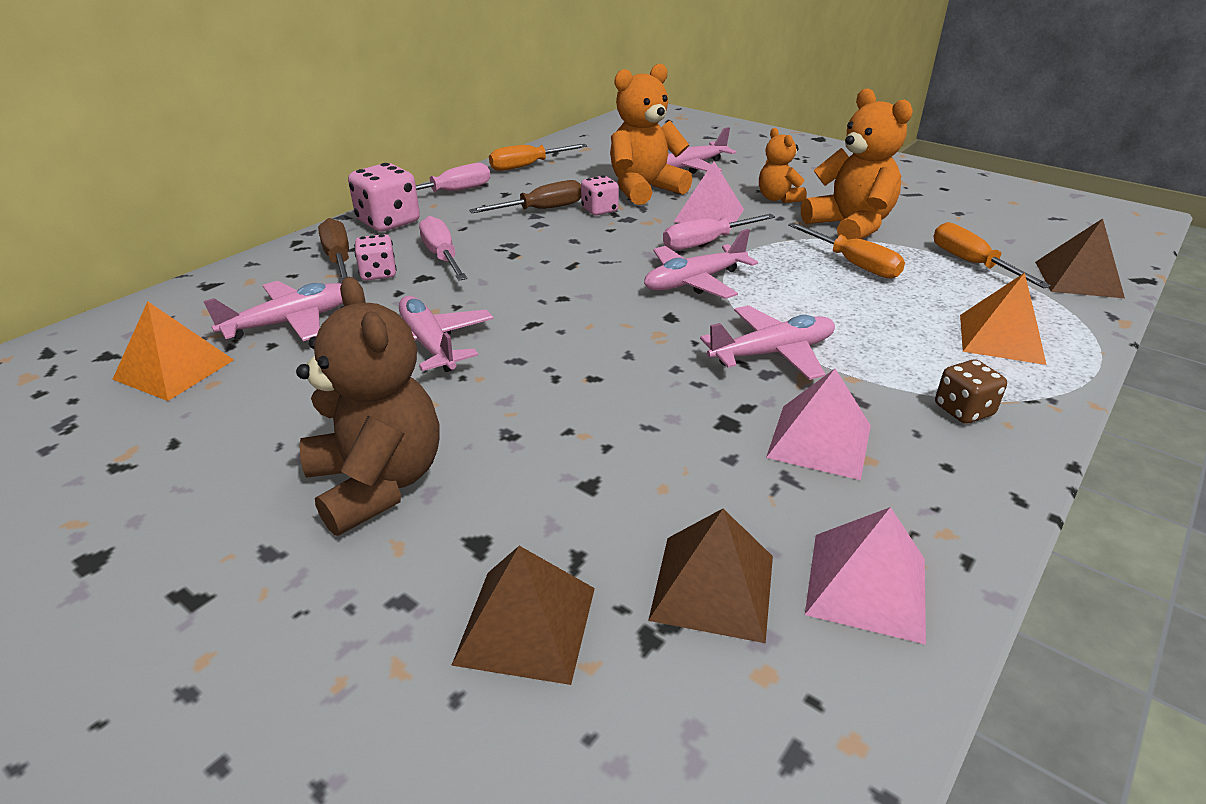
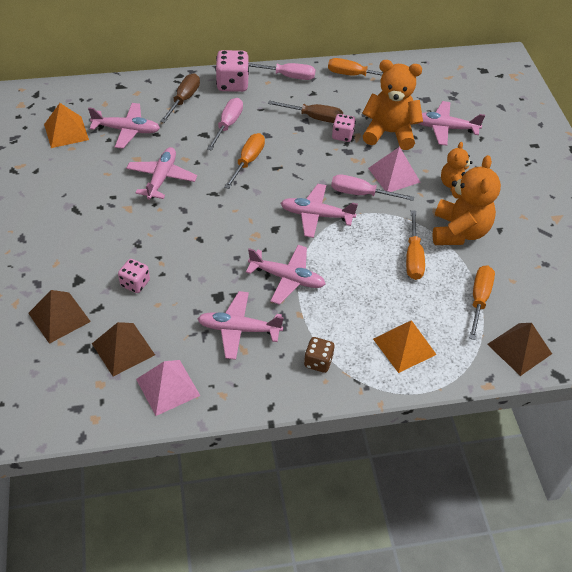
camera: 40 degrees right, 15 degrees up
(378, 274) = (189, 120): pink dice -> pink dice (135, 283)
(378, 483) = (75, 234): brown teddy bear -> none
(526, 275) = (248, 161): none -> orange screwdriver
(819, 441) = (238, 329): pink pyramid -> pink plane

